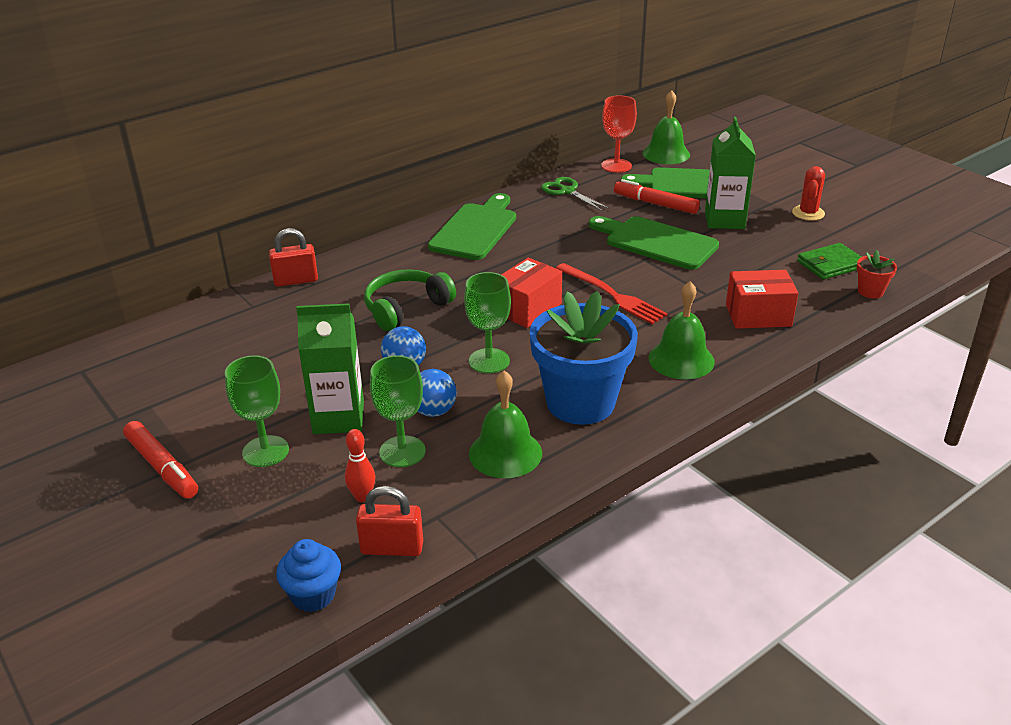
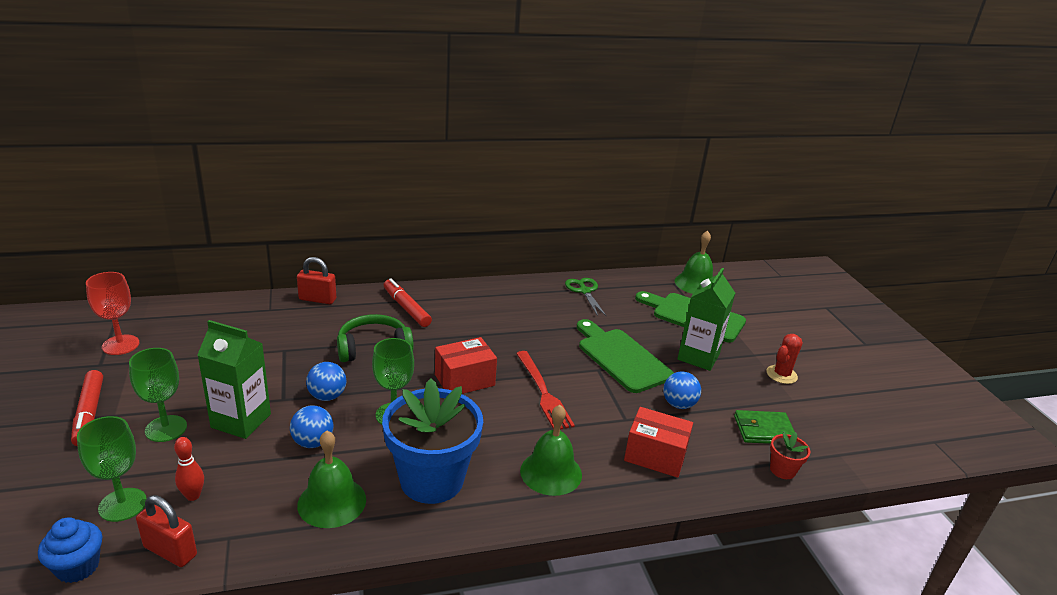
camera: 20 degrees right, 5 degrees down
(402, 451) = (258, 468): green goblet -> green goblet (122, 505)
(475, 229) = (484, 300): green cutting board -> none
(616, 166) = (644, 282): red goblet -> red goblet (120, 345)
(655, 204) = (649, 324): red marker -> red marker (406, 308)
(742, 266) = (678, 404): none -> blue ball

